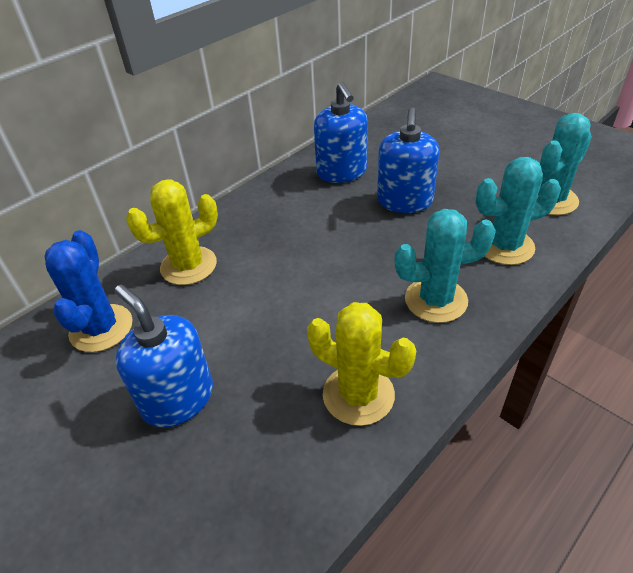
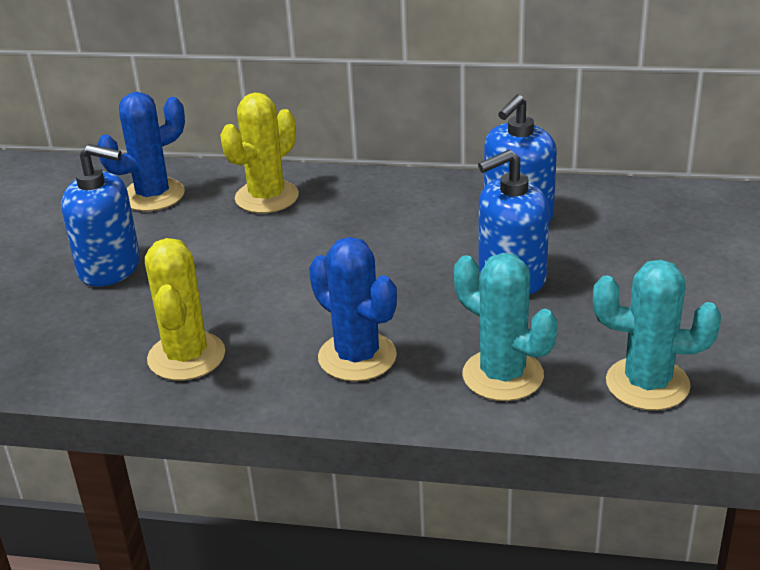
camera: 55 degrees right, 10 degrees down
(178, 398) = (110, 267): blue soap dispenser -> blue soap dispenser turned 90 degrees clockwise
(188, 266) = (267, 197): yellow cactus -> yellow cactus turned 75 degrees counterclockwise
(436, 300) = (357, 357): turquoise cactus -> blue cactus

